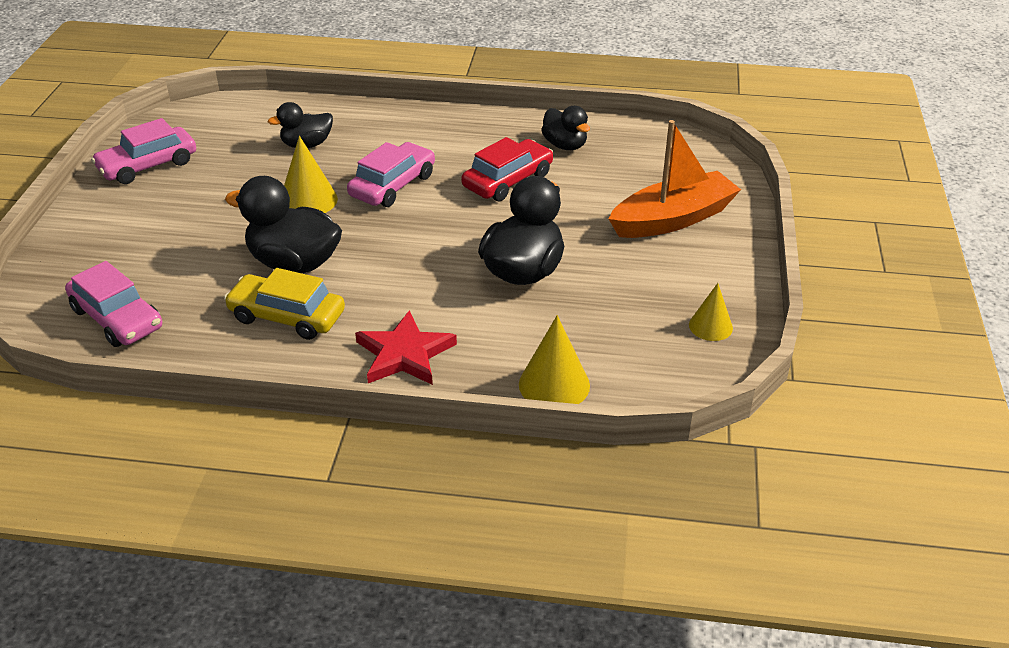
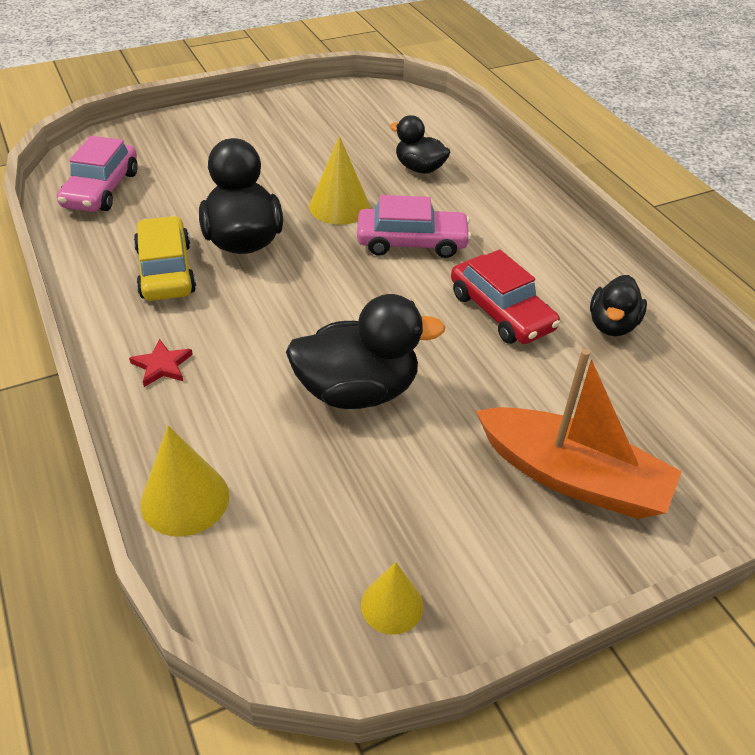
camera: 55 degrees right, 5 degrees up
(148, 165) = (306, 111): pink car -> none
(404, 354) = (162, 365): red star -> red star, size x0.55
(508, 180) = (501, 311): red car -> red car turned 45 degrees clockwise

